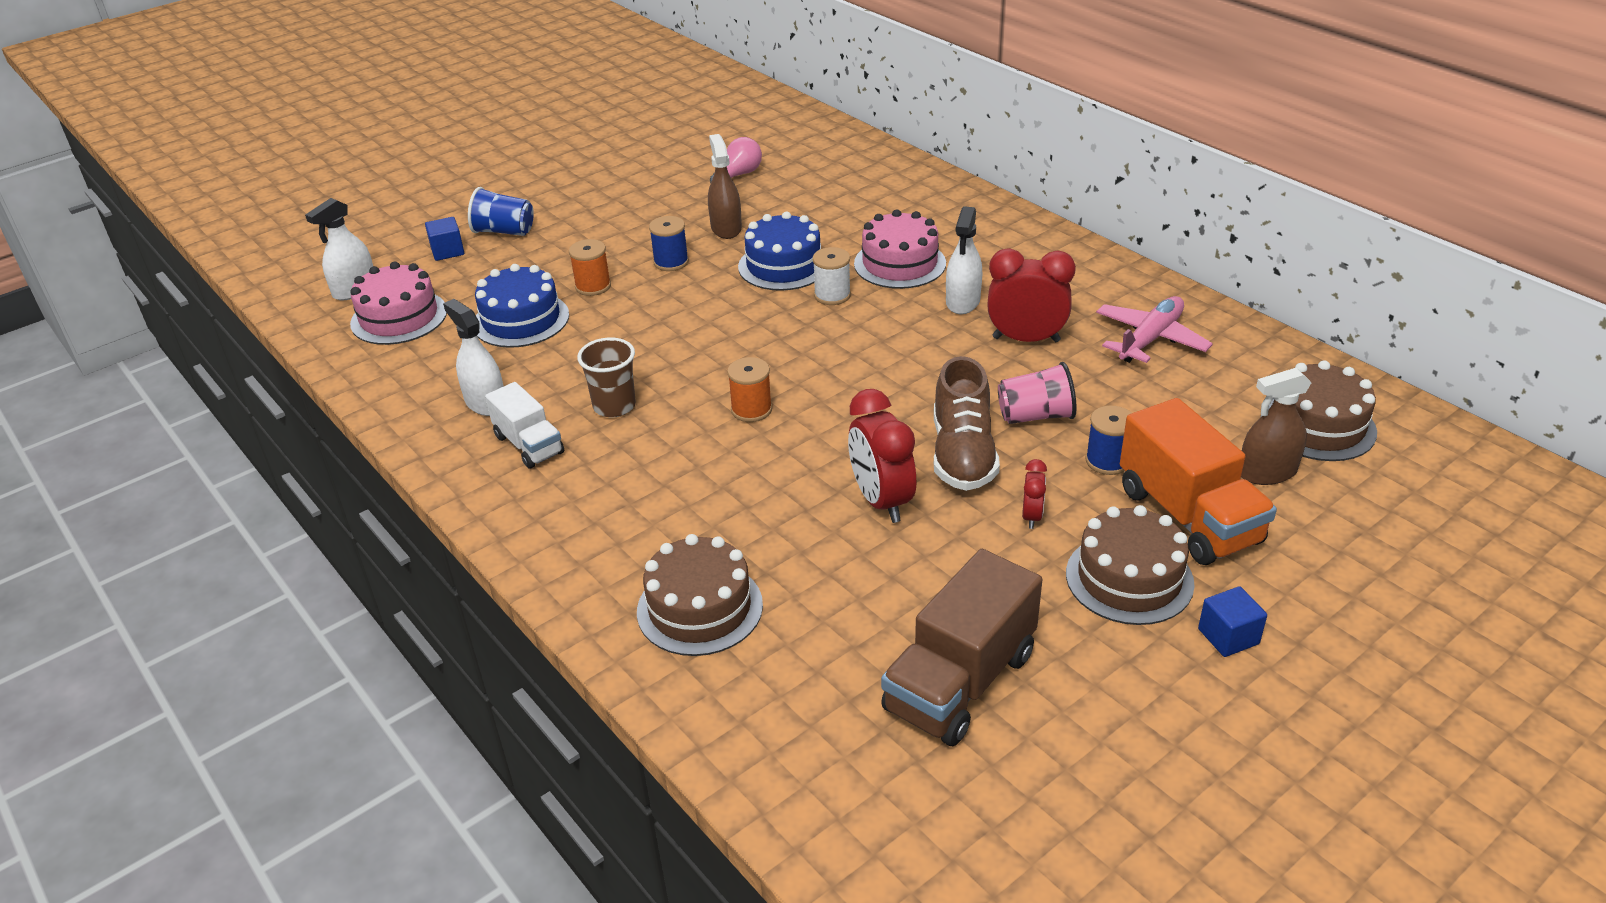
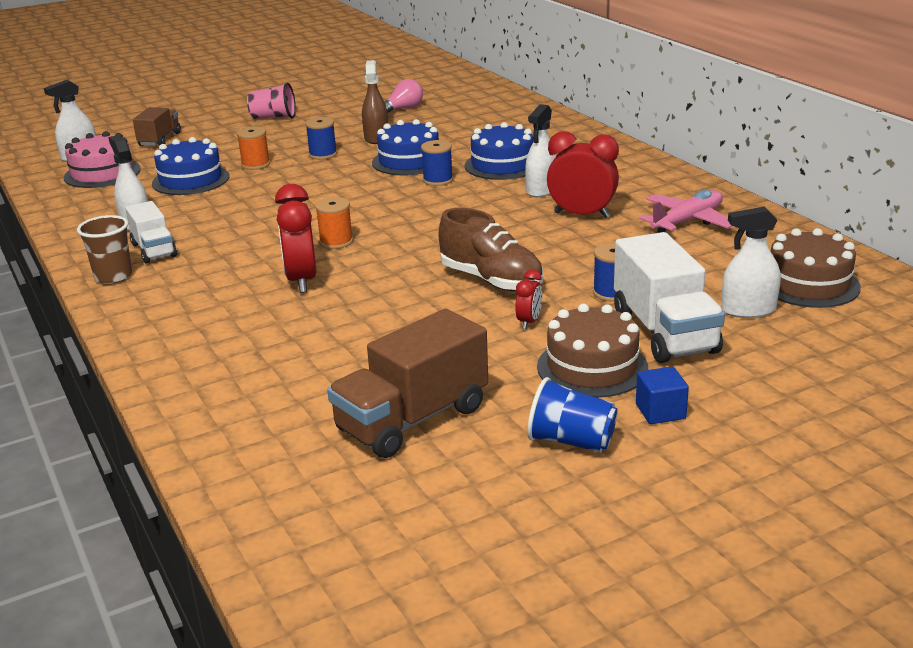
camera: 10 degrees right, 10 degrees down
(447, 251) = (160, 139): blue cube -> brown truck
(504, 231) = (207, 131): blue cup -> blue cup (571, 441)
(614, 406) = (231, 233): brown cup -> brown cup (113, 276)
(699, 608) = (227, 355): brown cake -> none
(832, 295) = (438, 180): white spool -> blue spool
(881, 501) = (409, 303): red clock -> red clock (301, 280)
(899, 263) = (502, 165): pink cake -> blue cake
(963, 455) = (491, 280): brown shoe -> brown shoe turned 60 degrees counterclockwise
(1035, 416) = (565, 261): pink cup -> pink cup (273, 117)
(1188, 516) = (664, 332): orange truck -> white truck
(1267, 472) = (748, 310): brown spray bottle -> white spray bottle

